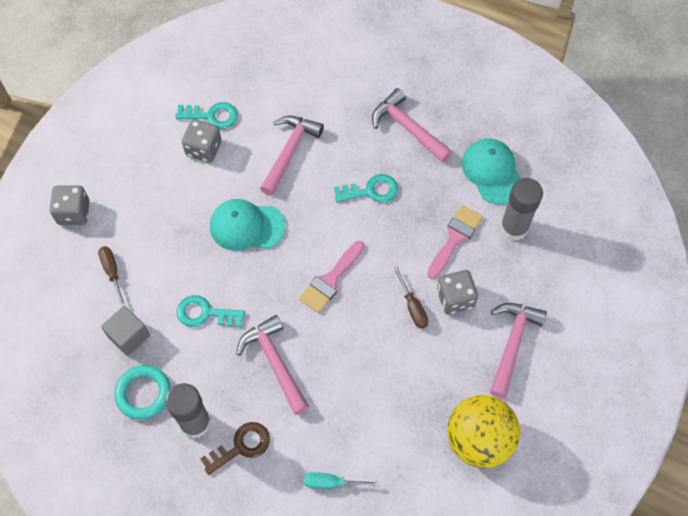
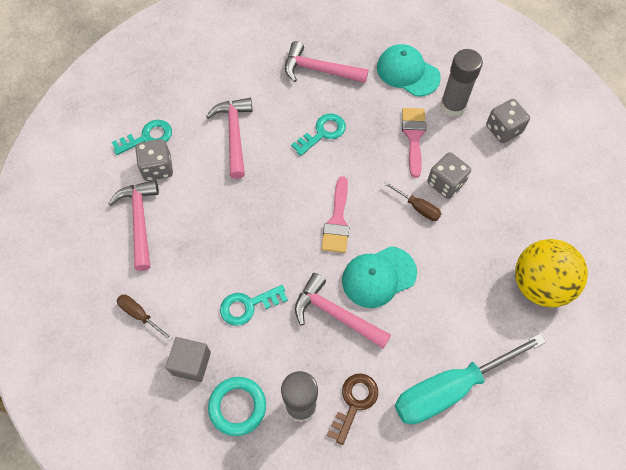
camera: 30 degrees left, 0 degrees up
(74, 212) = (70, 281): grey dice -> grey dice (503, 129)
(246, 226) = (237, 213): turquoise cap -> turquoise cap (378, 277)
(331, 483) = (449, 388): turquoise screwdriver -> turquoise screwdriver, size x2.27
(512, 344) = (513, 195): pink hammer -> pink hammer (140, 221)

